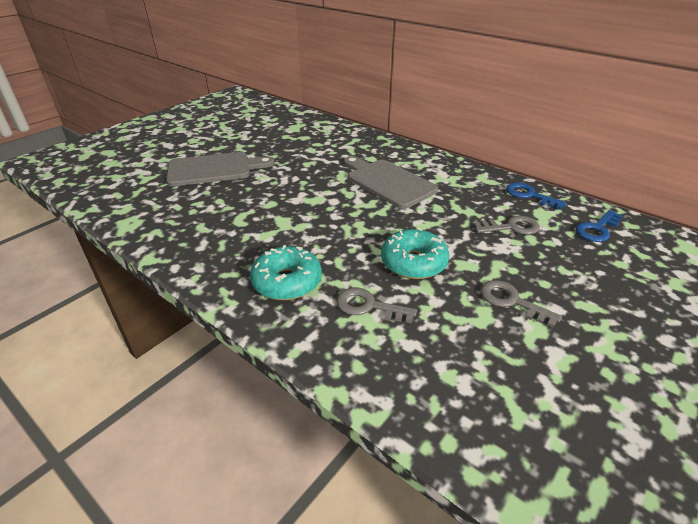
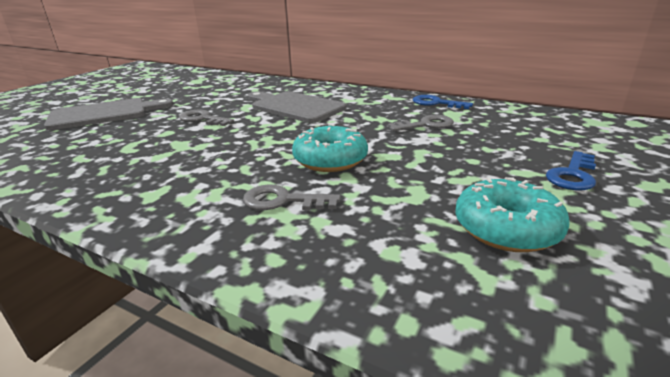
camera: 10 degrees left, 10 degrees down
(287, 282) = (182, 191): turquoise donut -> turquoise donut (506, 228)
(511, 301) = (443, 178): grey key -> grey key (202, 119)
(597, 229) = (508, 118): blue key -> blue key (572, 175)

